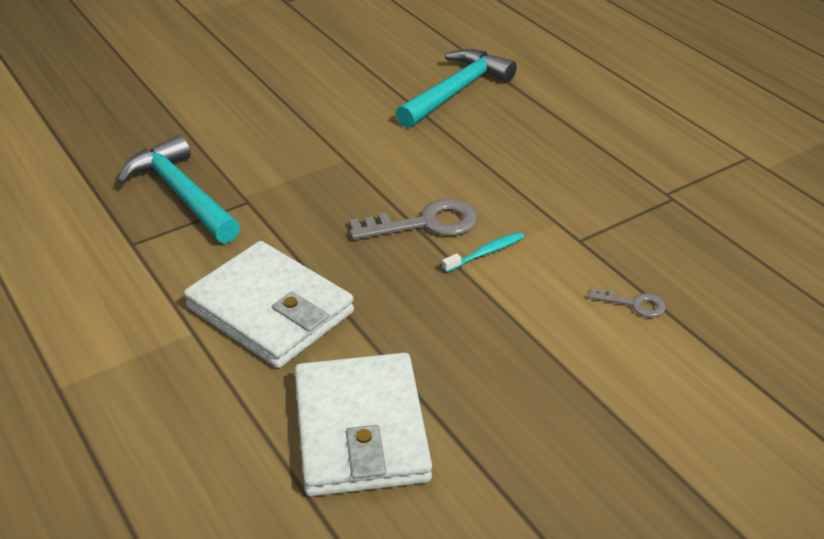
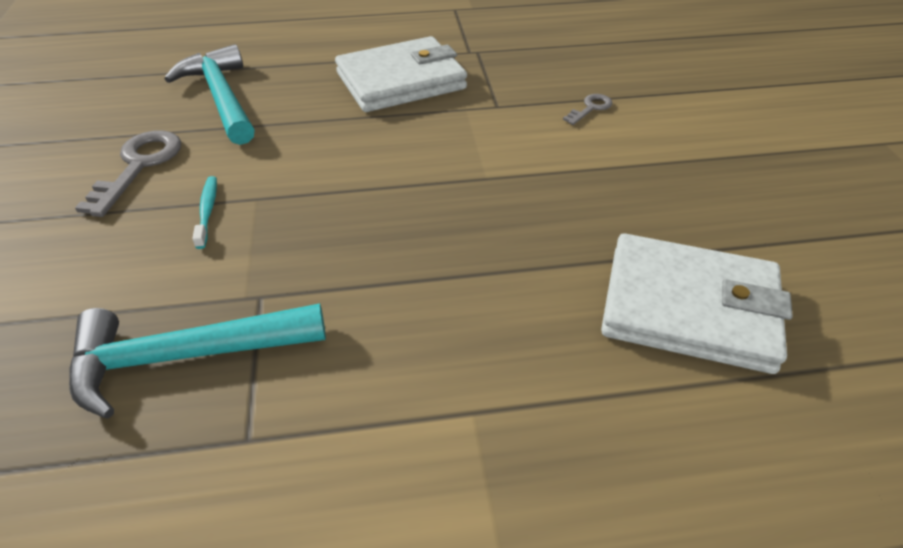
camera: 65 degrees left, 5 degrees up
(270, 310) = (474, 328): white wallet -> white wallet (401, 81)
(425, 223) = (411, 177): grey key -> grey key (139, 166)
(485, 253) = (480, 157): turquoise toothbrush -> turquoise toothbrush (207, 211)

